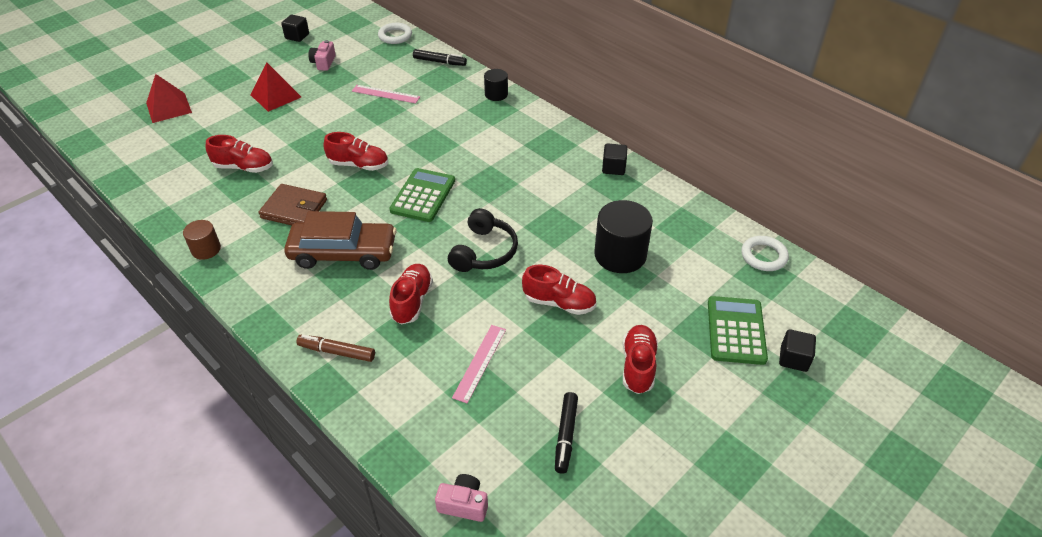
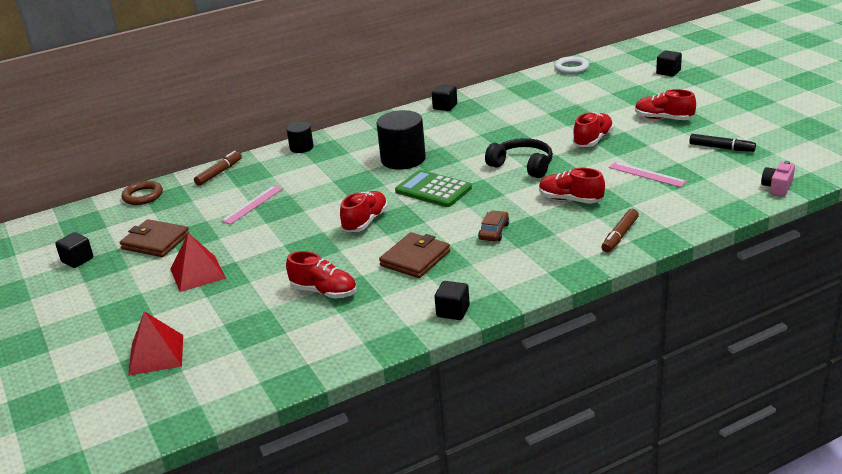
camera: 70 degrees left, 15 degrees down
(206, 249) = (453, 311): brown cylinder -> black cube
(244, 167) = (324, 292): red shoe -> red shoe turned 90 degrees clockwise
(323, 63) = (155, 241): pink camera -> brown wallet
(343, 252) = (494, 231): brown car -> brown car, size x0.46
(395, 36) = (143, 196): white ring -> brown ring
(439, 62) = (219, 173): black marker -> brown marker
(620, 255) = (549, 114): black cylinder -> black cylinder (403, 159)
(736, 330) = (639, 85): green calculator -> none

